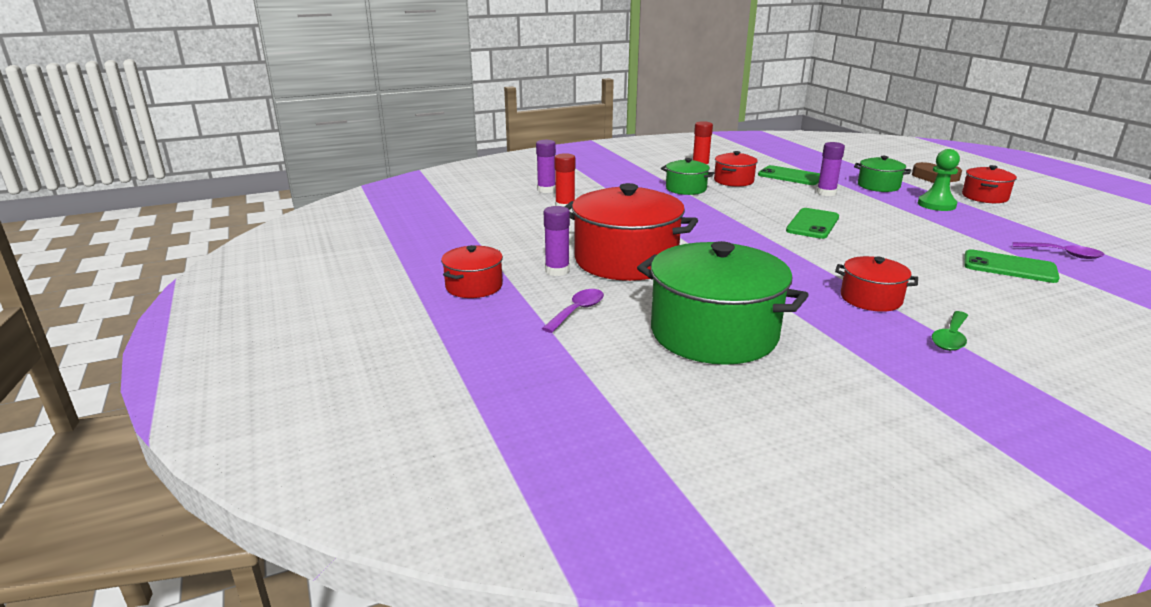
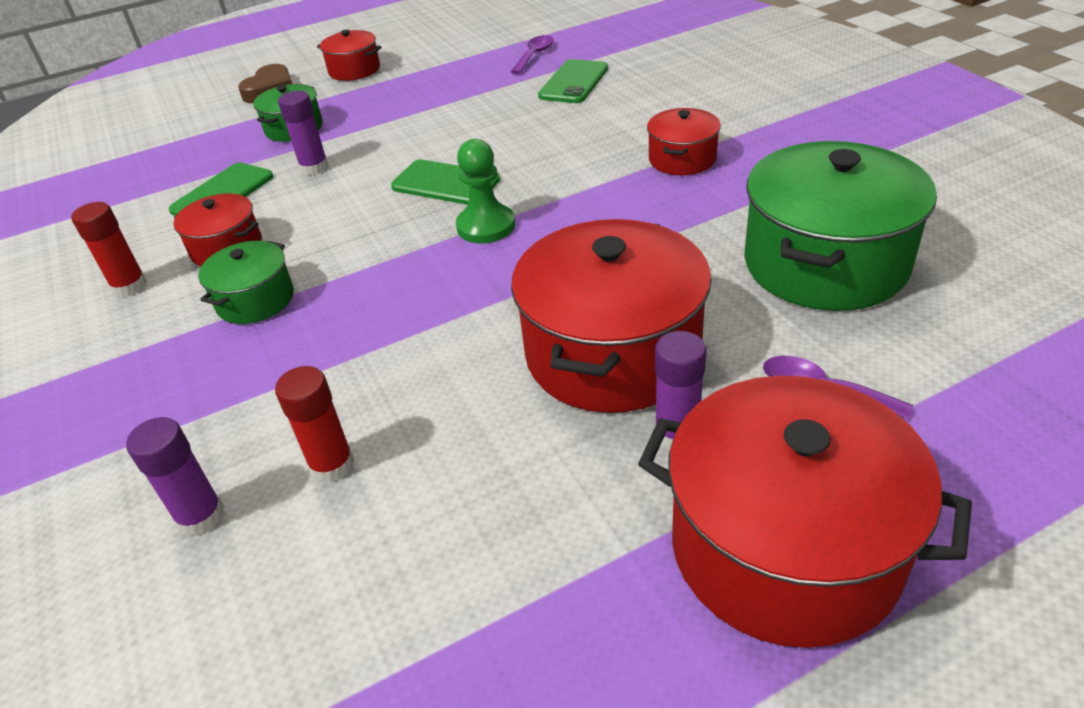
camera: 90 degrees left, 15 degrees up
(474, 286) = (784, 547): red pot -> red pot, size x1.96
(936, 205) = (378, 99): green pawn -> green pawn (486, 226)
(950, 338) = (757, 127): green spoon -> none

